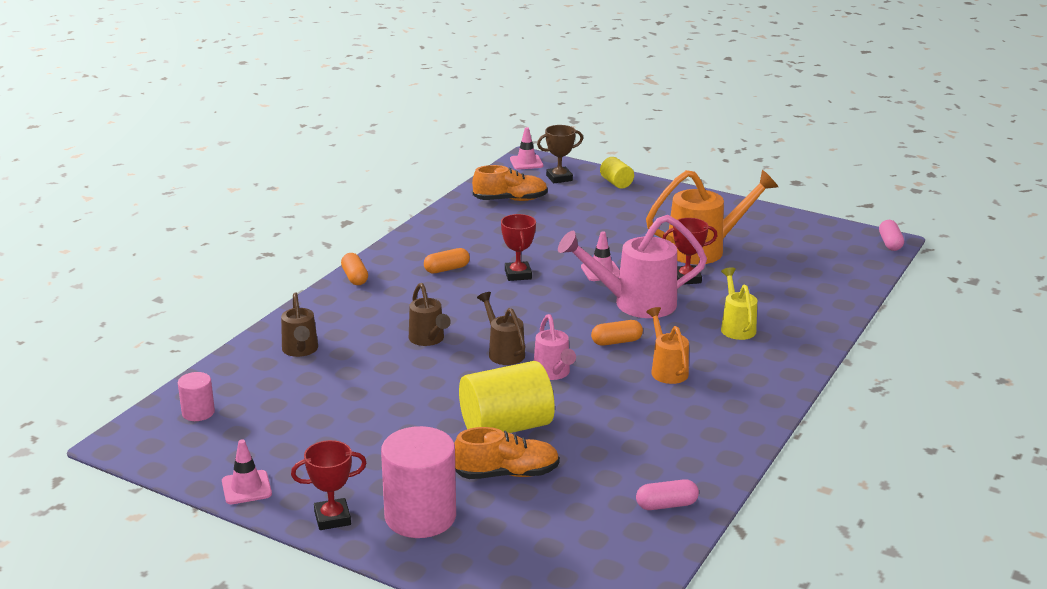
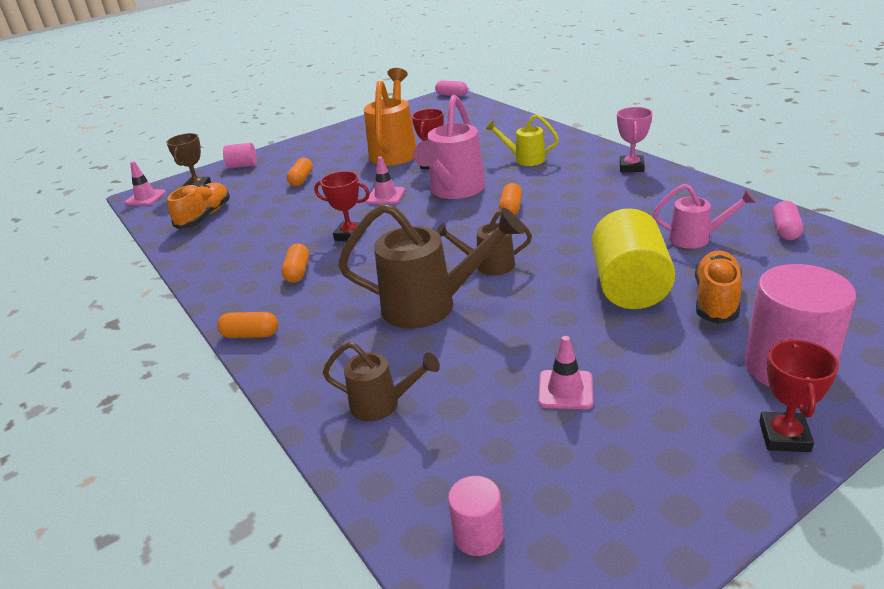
camera: 60 degrees left, 5 degrees up
(246, 488) = (698, 509): pink traffic cone -> pink traffic cone (565, 390)
(428, 340) = (431, 305): brown watering can -> brown watering can, size x1.78
(553, 373) = (545, 246): pink watering can -> pink watering can (696, 238)
(607, 220) = (301, 179): none -> orange capsule
(616, 183) = (242, 166): yellow cylinder -> pink cylinder
(667, 370) = (571, 195): orange watering can -> none
(761, 395) = (631, 167): none -> pink trophy

